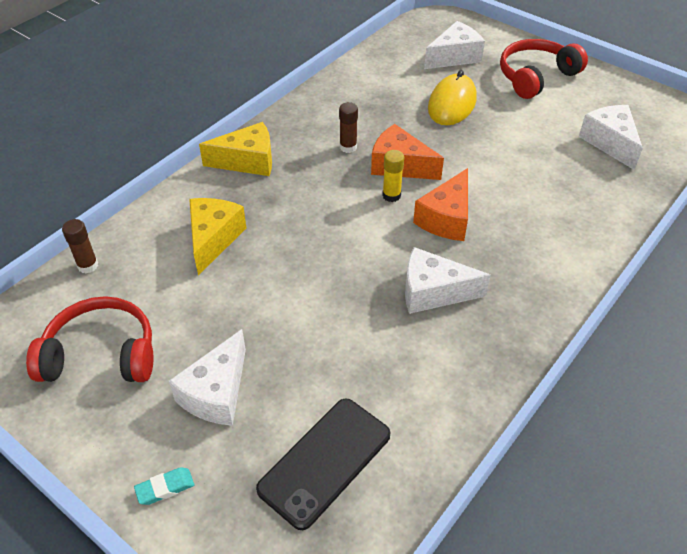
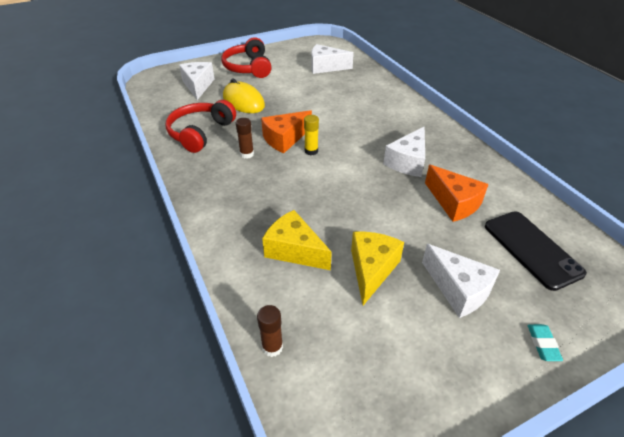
camera: 65 degrees left, 5 degrees down
(101, 354) = (390, 359): red headphones -> red headphones (200, 133)
(247, 161) = (217, 207): yellow cheese -> yellow cheese (371, 269)
(446, 218) = (348, 137): orange cheese -> orange cheese (454, 203)

